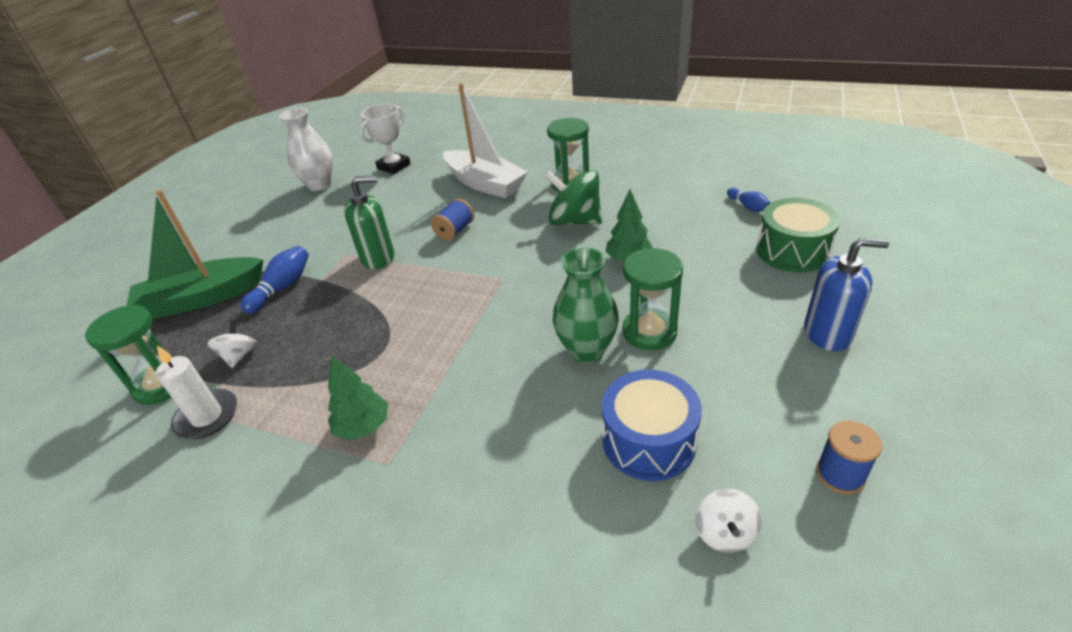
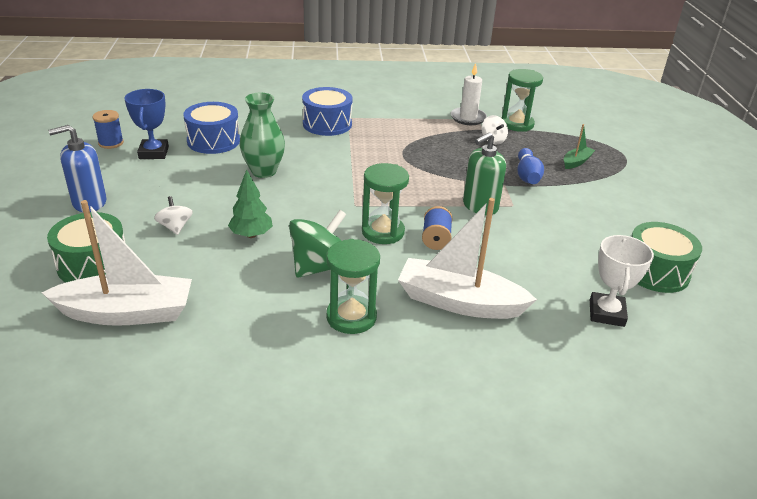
camera: 150 degrees right, 5 degrees down
(202, 298) = (576, 162): green boat -> green boat, size x0.47
(319, 185) = (655, 271): white vase -> green drum
(363, 427) = (375, 126): green tree -> none
(437, 450) = (327, 124): none -> blue drum
(574, 221) = (320, 267): green spinning top -> green spinning top turned 45 degrees counterclockwise
(649, 332) = (222, 186): green hourglass -> green hourglass (383, 232)
(725, 533) = (173, 121): white spinning top -> white spinning top (175, 227)
(748, 206) = (127, 313): blue bowling pin -> white boat
(753, 427) = (154, 153): none -> blue trophy

